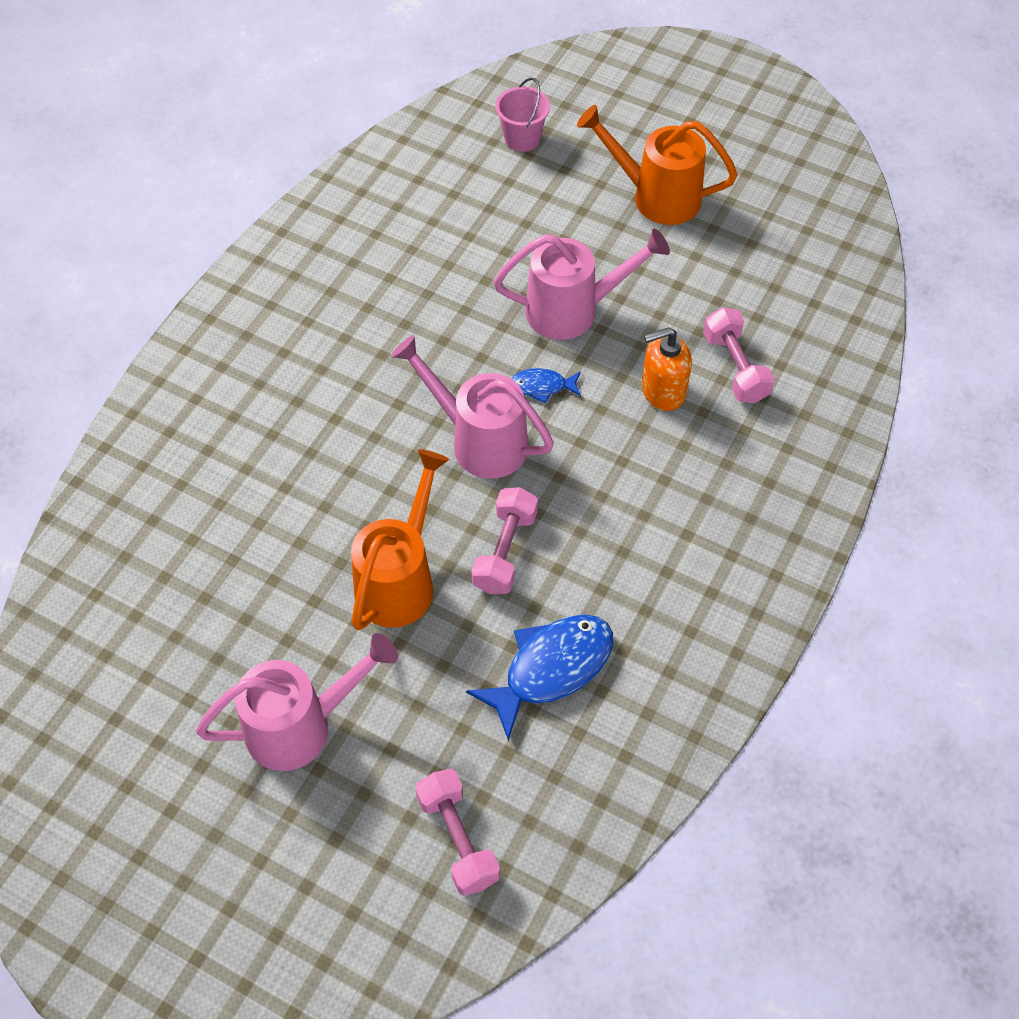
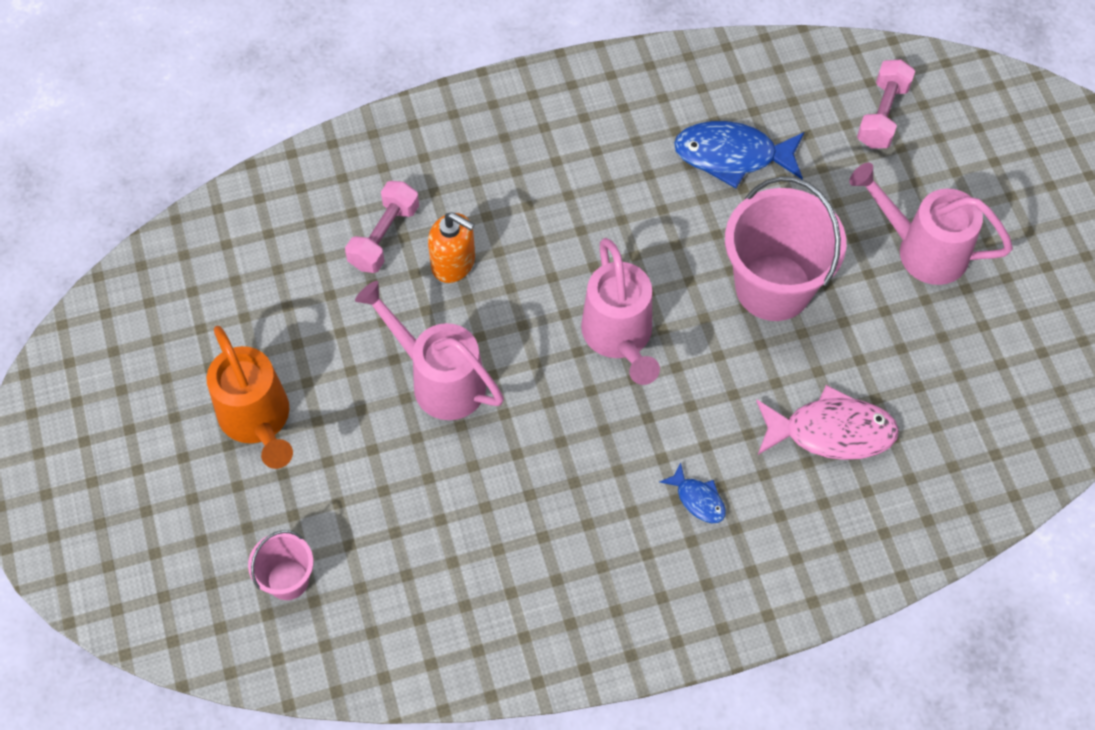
camera: 135 degrees left, 5 degrees up
(246, 504) = (831, 432): none -> pink fish
(400, 580) = (773, 287): orange watering can -> pink bucket
(505, 551) = (684, 248): pink dumbbell -> none
(542, 386) = (531, 339): blue fish -> blue fish (698, 499)

